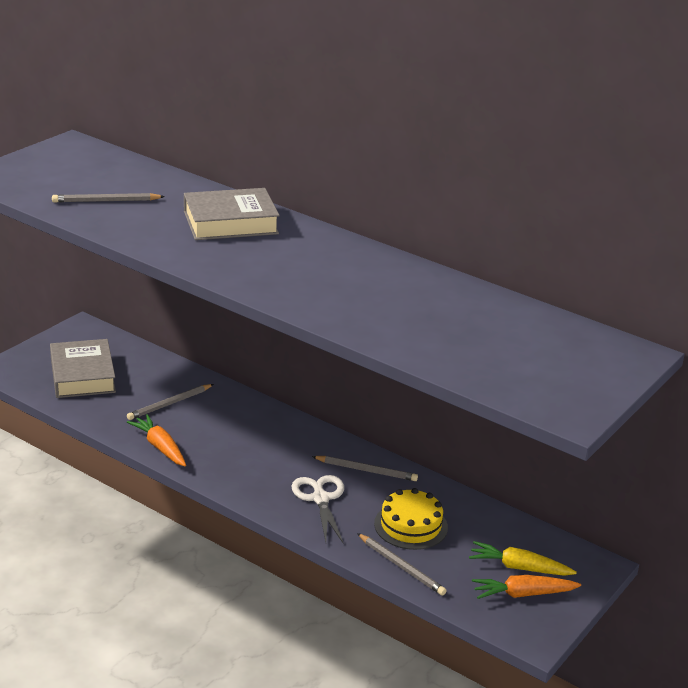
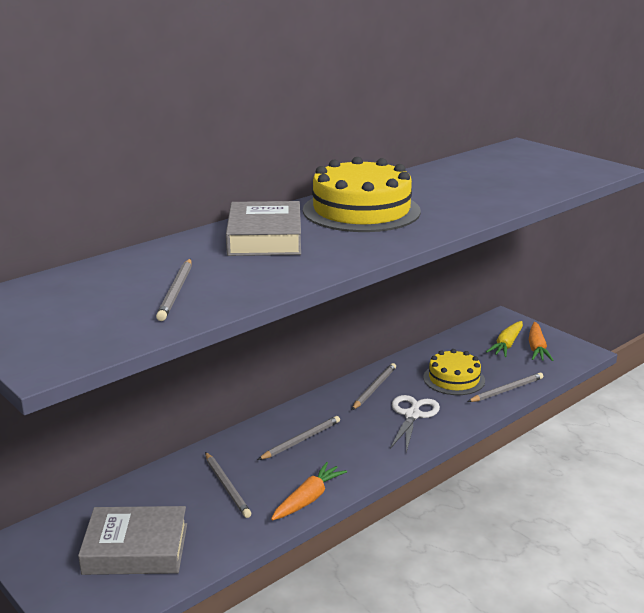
camera: 75 degrees left, 5 degrees down
(160, 447) = (308, 499): orange carrot -> orange carrot turned 150 degrees clockwise
(252, 434) = (301, 440): none -> grey pencil
(320, 499) = (412, 415): white scissors -> white scissors turned 105 degrees clockwise
(322, 261) = (361, 210): none -> yellow cake

